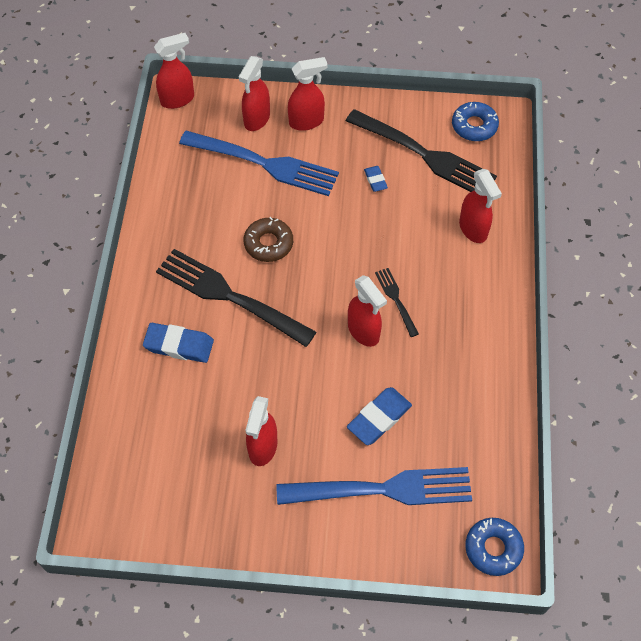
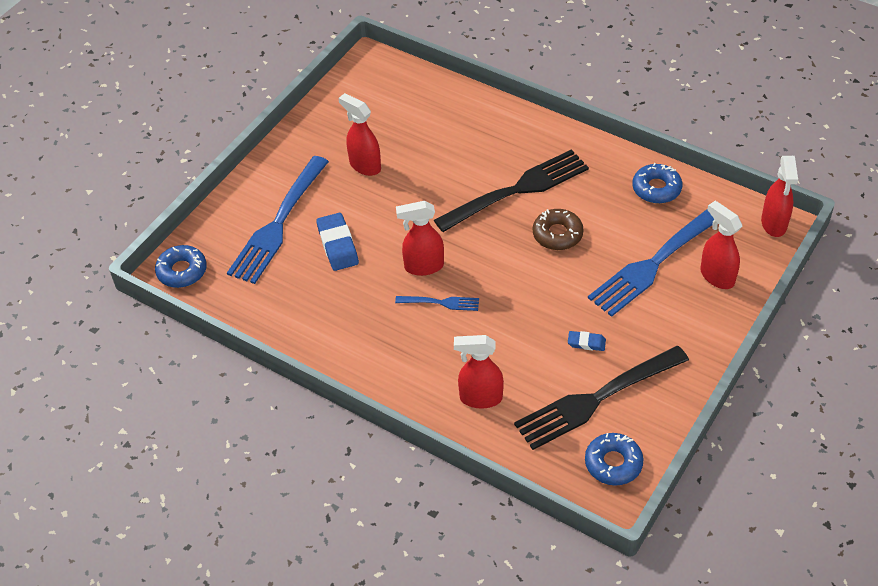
camera: 120 degrees right, 10 degrees down
(175, 190) = (656, 188): none -> blue donut
(179, 345) = (489, 145): blue eraser -> none
(307, 122) = (693, 316): red spray bottle -> none
(396, 300) = (440, 303): black fork -> blue fork

